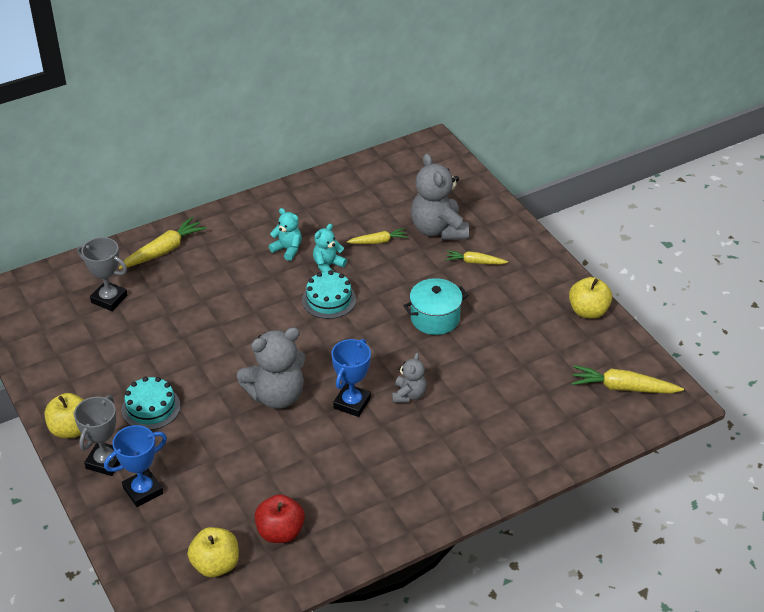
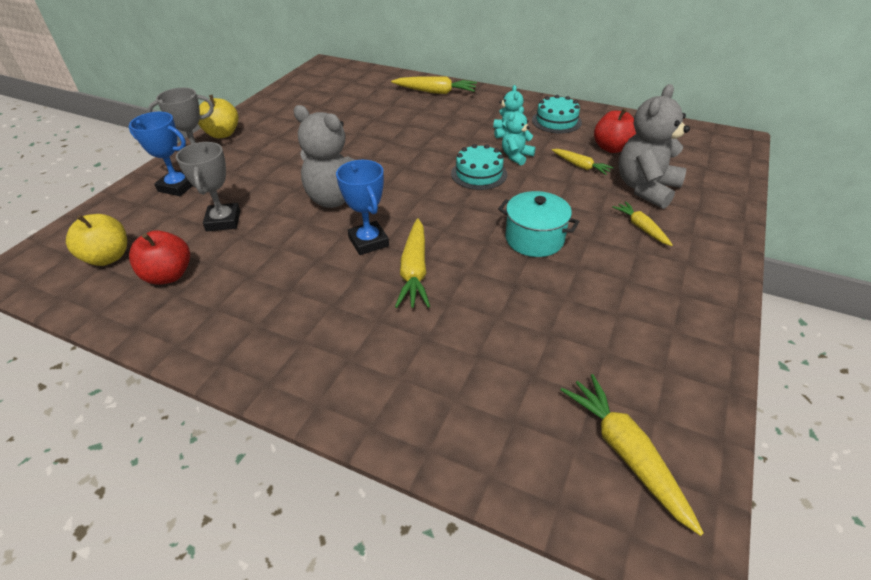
camera: 55 degrees right, 0 degrees up
(109, 299) = (364, 95): grey trophy -> grey trophy (223, 221)
(151, 407) = (271, 152): turquoise cake -> turquoise cake (556, 121)
(328, 266) = (516, 156): turquoise teddy bear -> turquoise teddy bear turned 60 degrees counterclockwise
(352, 403) = (368, 242): blue trophy -> blue trophy turned 75 degrees clockwise
(374, 210) = (612, 148): none -> red apple
(409, 395) = (414, 271): grey teddy bear -> yellow carrot
(588, 311) = (702, 347): yellow apple -> none

